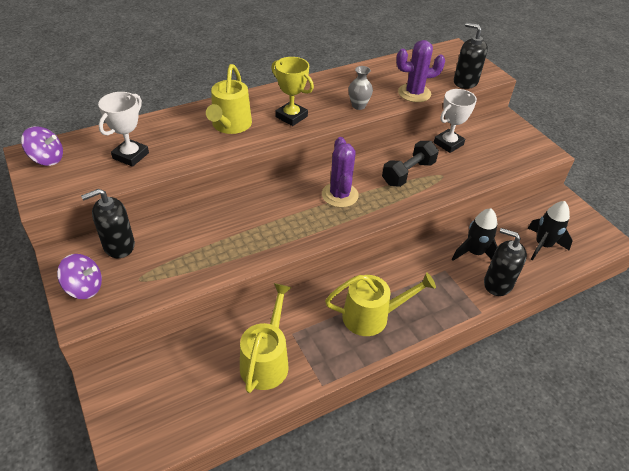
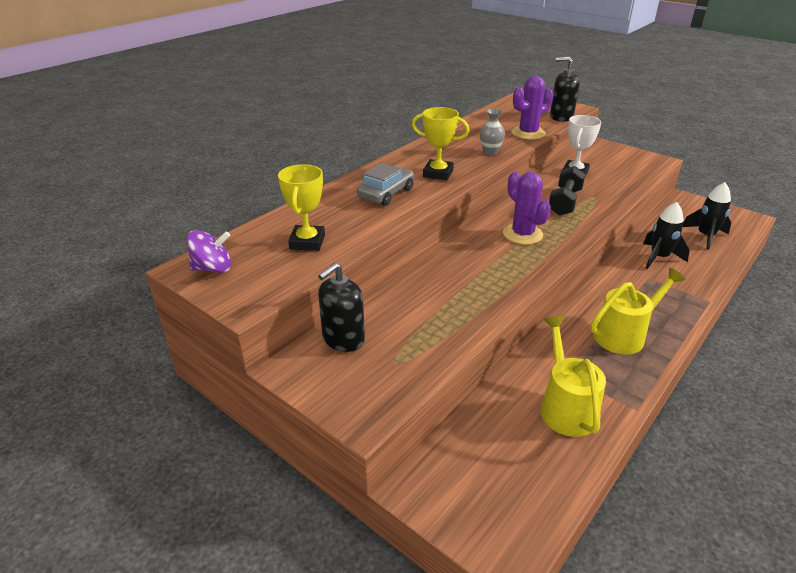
camera: 20 degrees left, 10 degrees down
(84, 288) = (341, 390): purple spinning top -> none
(131, 155) = (307, 242): white trophy -> yellow trophy
(230, 125) = (386, 193): yellow watering can -> grey car
(497, 283) = (700, 275): black soap dispenser -> none

